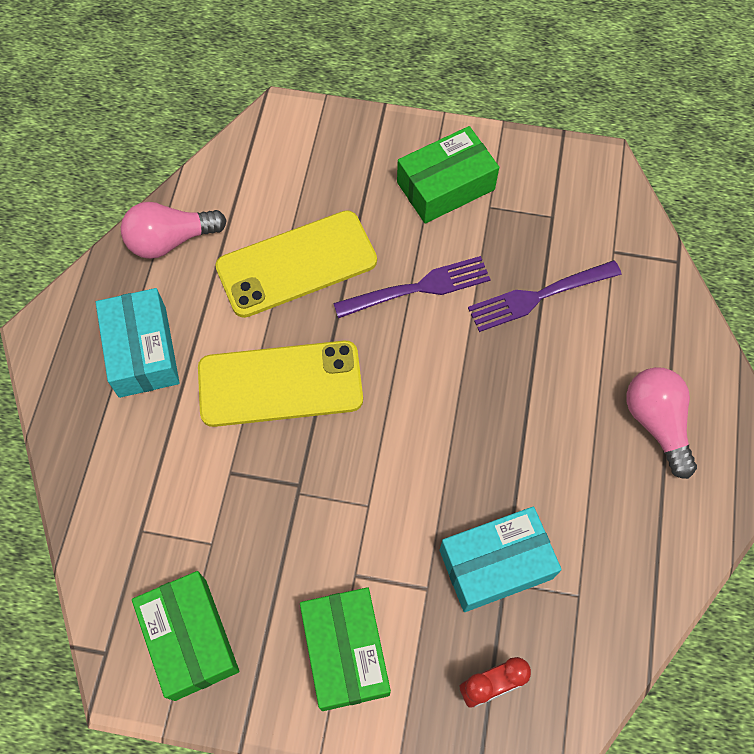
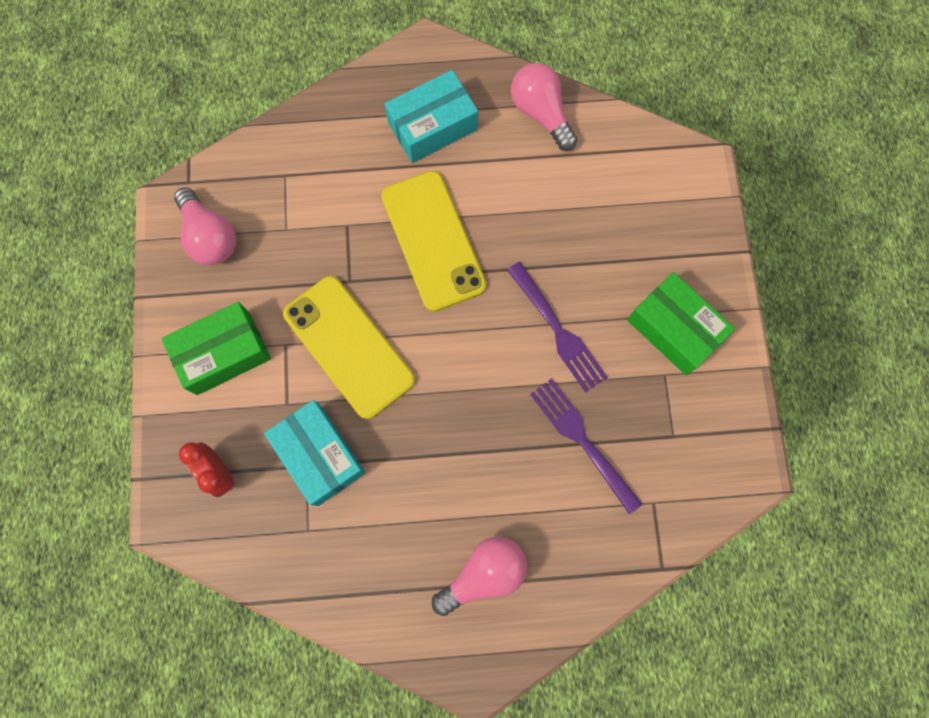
camera: 75 degrees right, 10 degrees up
(190, 639) = (210, 237): green box -> pink light bulb
(296, 264) = (549, 221): yellow phone -> yellow phone (348, 347)

